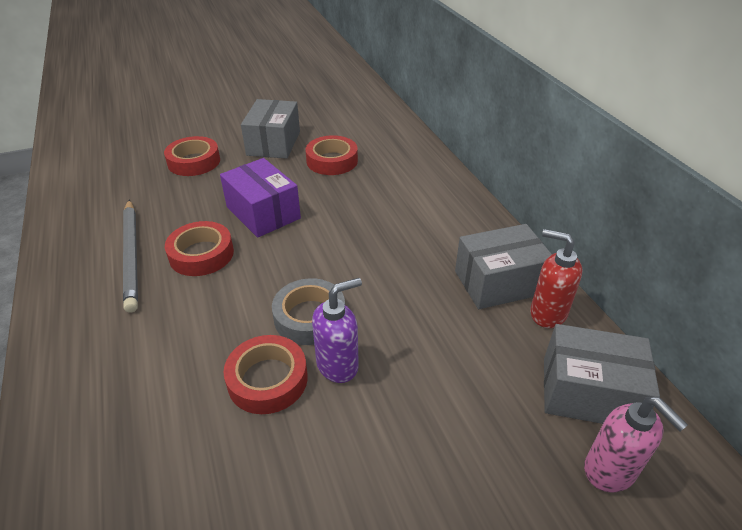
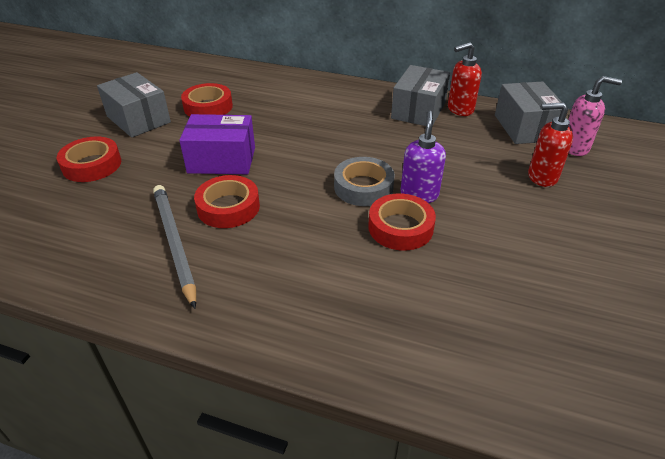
camera: 50 degrees left, 0 degrees up
(132, 255) = (174, 243): grey pencil -> grey pencil turned 135 degrees counterclockwise
(493, 463) = (541, 177): none -> red soap dispenser
(589, 393) = (525, 127): grey box -> grey box turned 60 degrees counterclockwise

